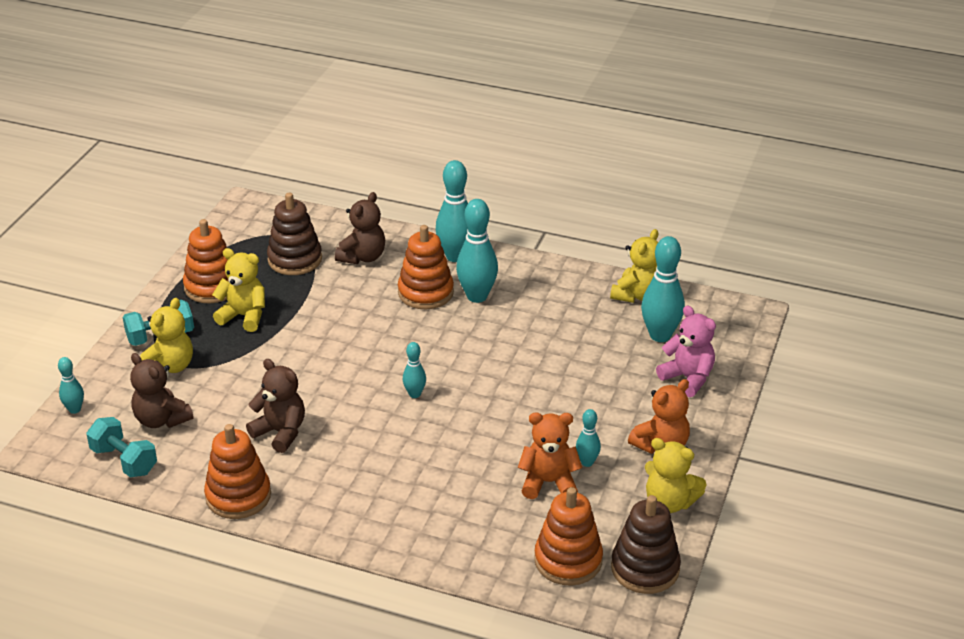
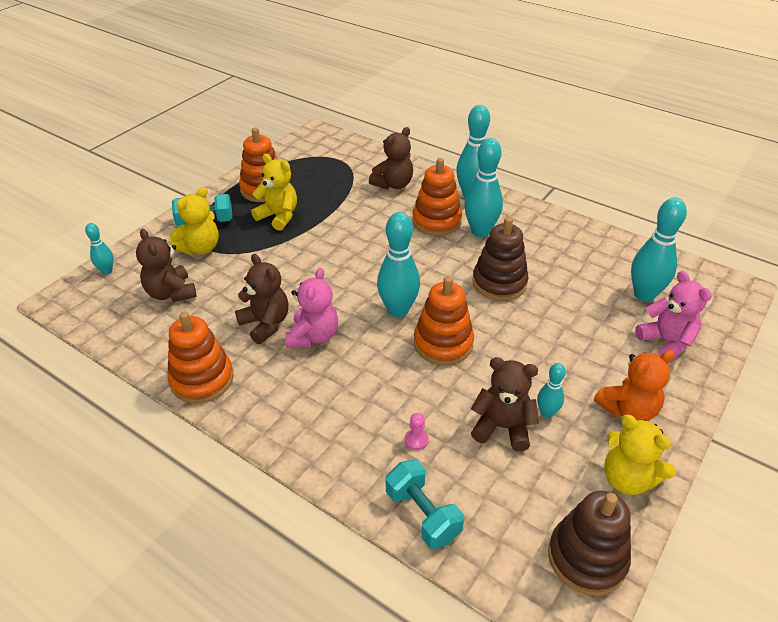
camera: 15 degrees right, 5 degrees up
(124, 460) = (122, 324): turquoise dumbbell -> turquoise dumbbell (422, 514)
(295, 259) = (338, 178): brown stacking toy -> brown stacking toy (499, 283)
(336, 435) = (313, 336): none -> pink teddy bear
(414, 394) = (398, 310): turquoise bowling pin -> turquoise bowling pin, size x1.89
(471, 508) = (416, 440): none -> pink pawn
(549, 482) = (502, 427): orange teddy bear -> brown teddy bear
(568, 560) = (502, 526): orange stacking toy -> orange stacking toy (443, 343)
(637, 295) = (627, 253): yellow teddy bear -> none

